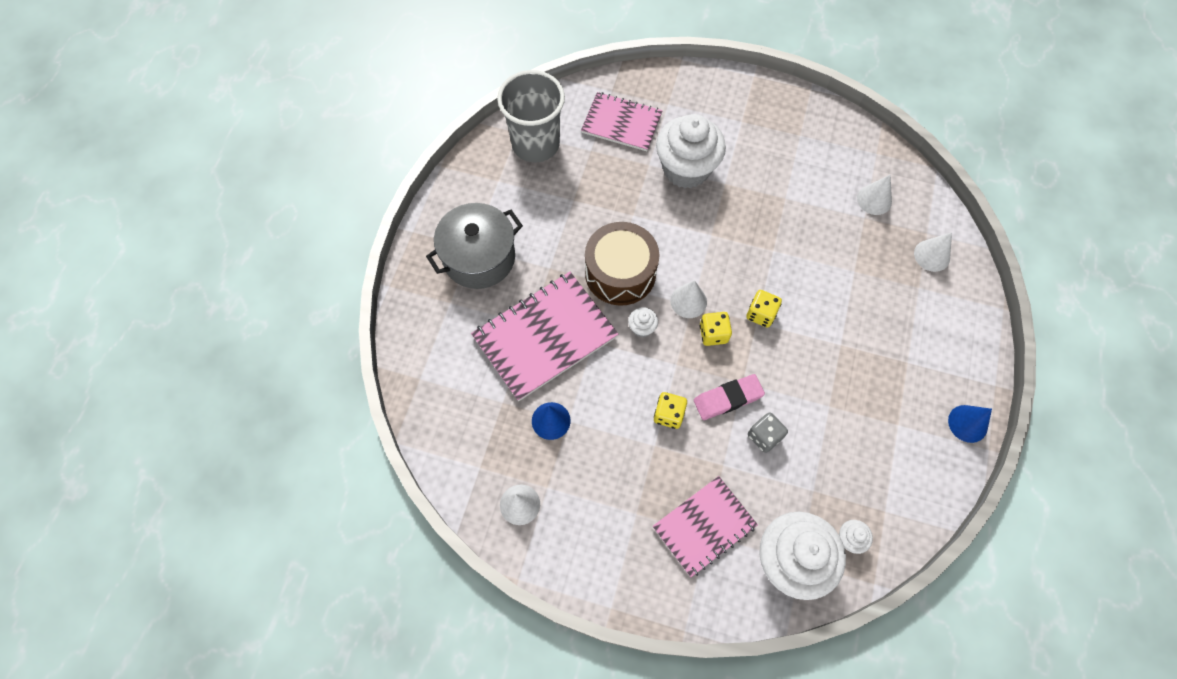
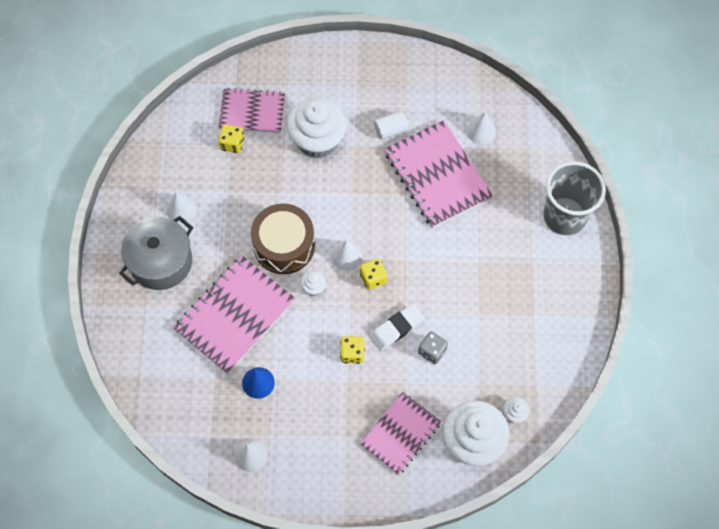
camera: 15 degrees left, 0 degrees up
(535, 144) = (182, 148): grey cup -> grey cup (564, 216)
(728, 399) = (396, 328): pink eraser -> white eraser
(761, 314) = (408, 252): yellow dice -> yellow dice (232, 144)
(770, 176) = (390, 130): none -> white cylinder
(813, 237) = (437, 175): none -> pink notebook
(932, 255) = (536, 168): white cone -> white cone (181, 209)
(967, 423) = (588, 300): blue cone -> none

